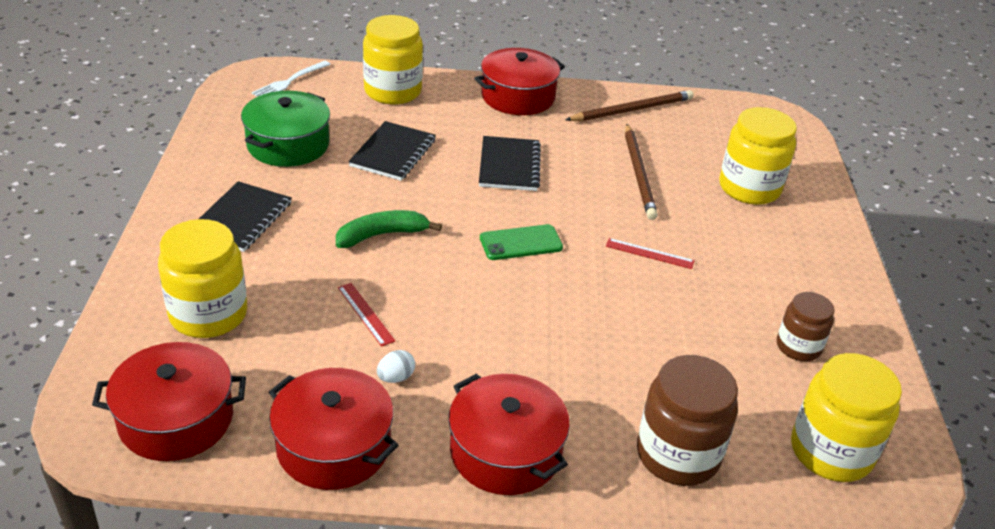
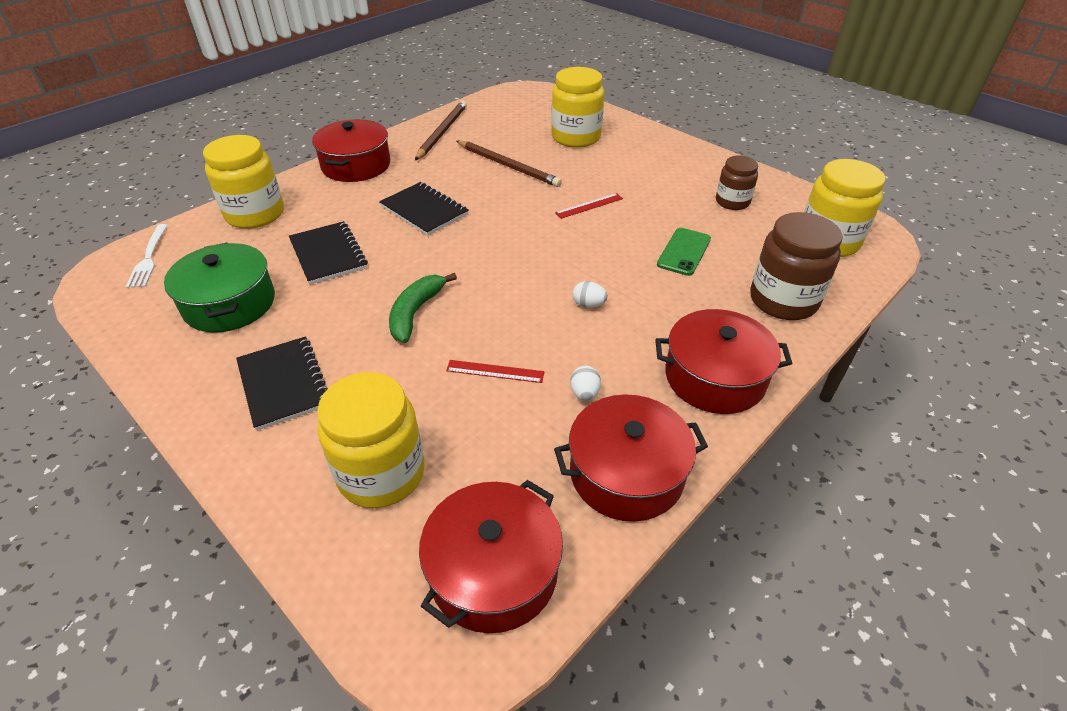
camera: 45 degrees left, 5 degrees up
(507, 325) = (588, 305): none -> white egg
(521, 243) = (512, 251): green phone -> green phone (684, 252)

